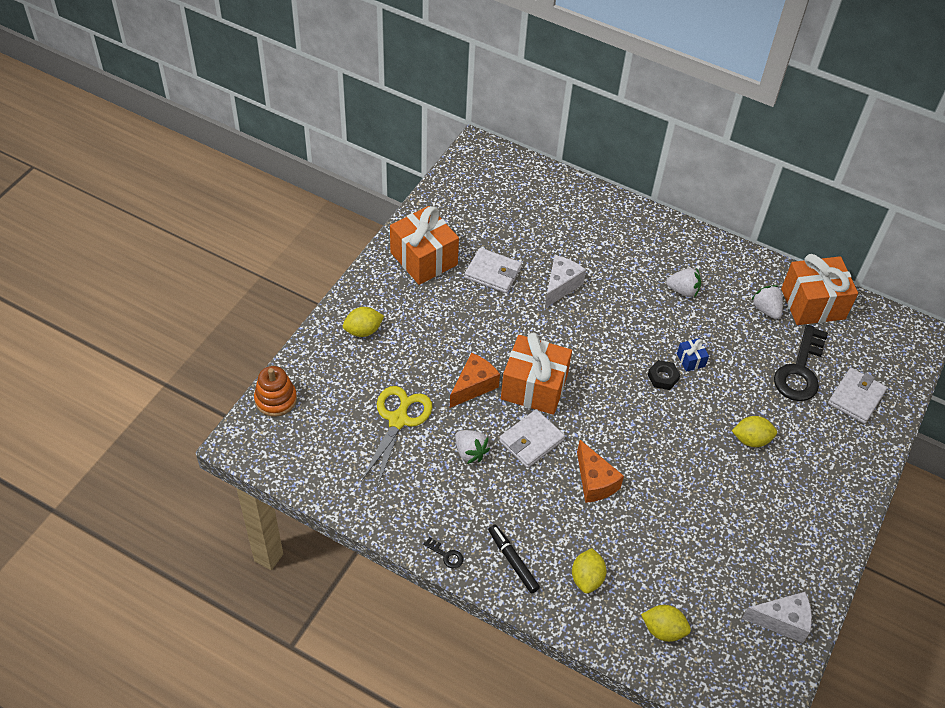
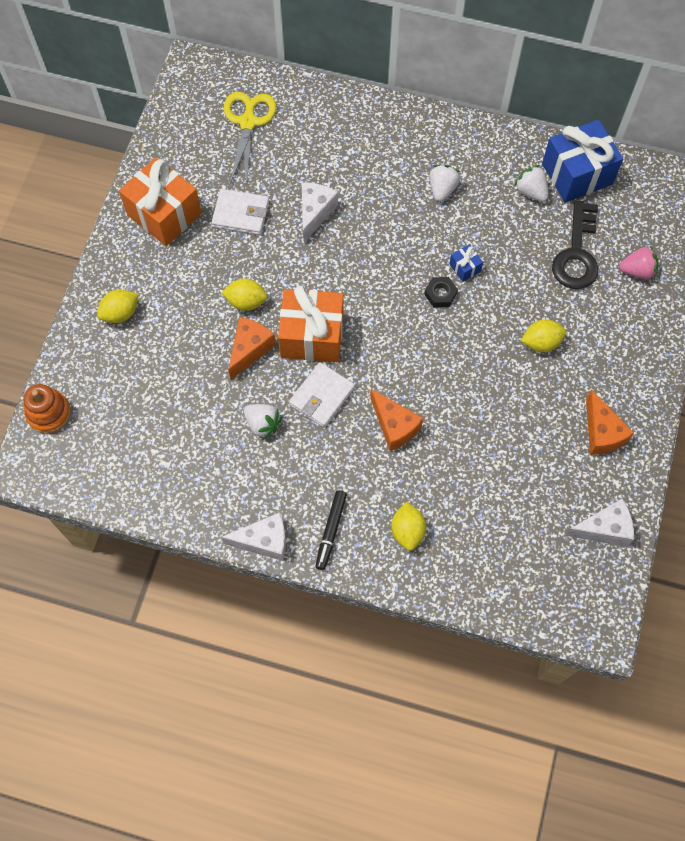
camera: 10 degrees left, 15 degrees up
(398, 420) = (181, 406): yellow scissors -> yellow scissors (248, 122)
(446, 555) = (264, 541): black key -> white cheese
(512, 561) = (331, 531): black marker -> black marker turned 120 degrees counterclockwise
(663, 630) = (492, 566): yellow lemon -> yellow lemon (246, 302)
(683, 290) = (442, 189): white strawberry -> white strawberry turned 75 degrees counterclockwise
(796, 532) = (601, 432): none -> orange cheese
(813, 304) = (577, 174): orange gift -> blue gift
(856, 397) = (637, 271): white wallet -> pink strawberry

